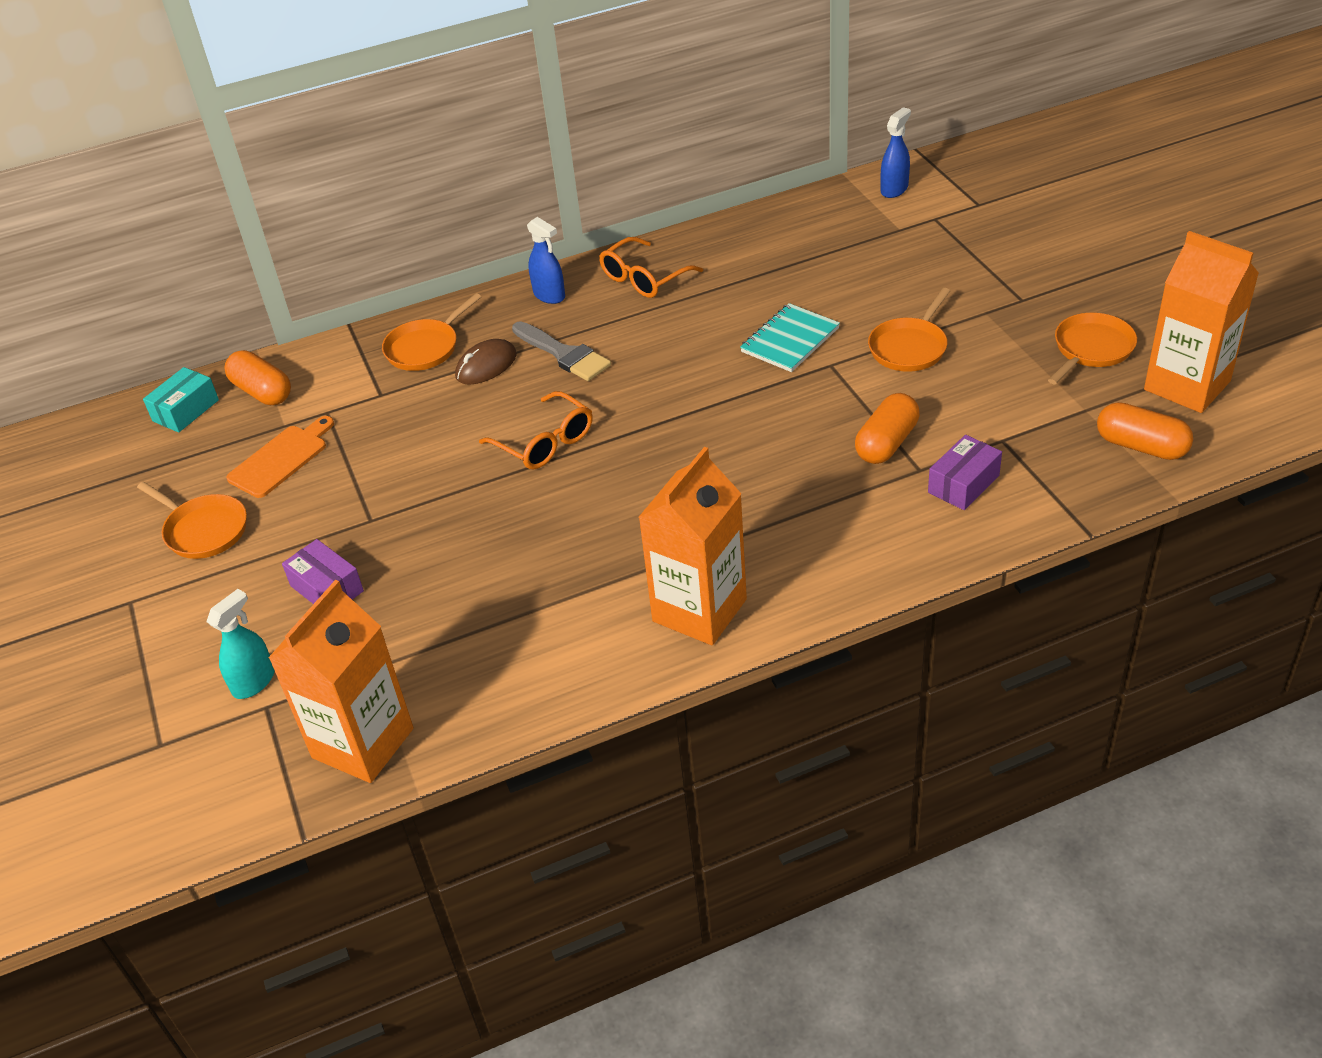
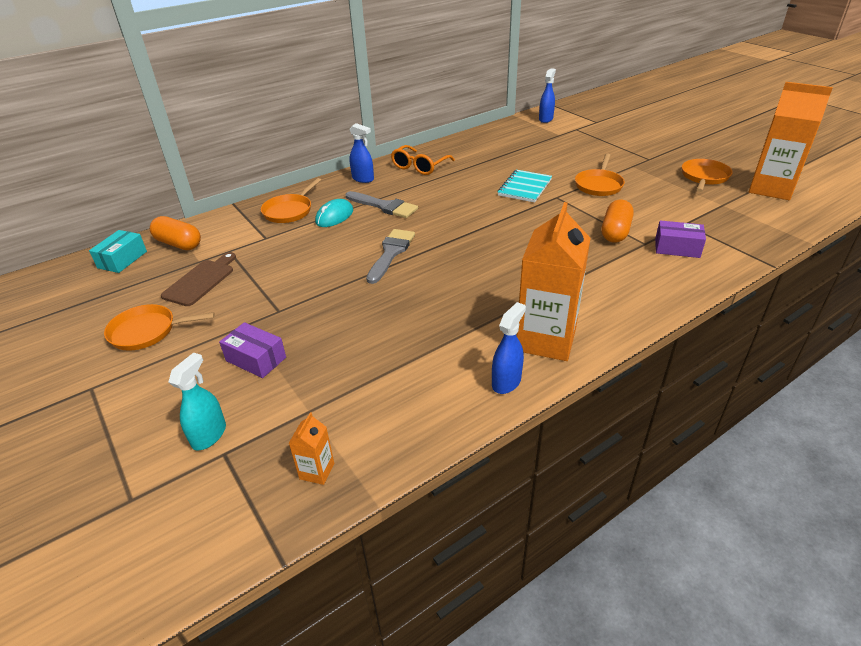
camera: 15 degrees left, 5 degrees down
(203, 530) = (147, 331): orange pan -> orange pan turned 150 degrees clockwise
(281, 459) = (201, 281): orange cutting board -> brown cutting board
(363, 743) = (317, 471): orange carton -> orange carton, size x0.42
(486, 366) = (334, 216): brown mouse -> turquoise mouse
(545, 443) = (391, 253): orange glasses -> grey brush
(622, 663) = (506, 382): none -> blue spray bottle
(963, 484) = (677, 248): purple box -> purple box turned 75 degrees clockwise
(1141, 446) = (768, 219): orange capsule -> none

